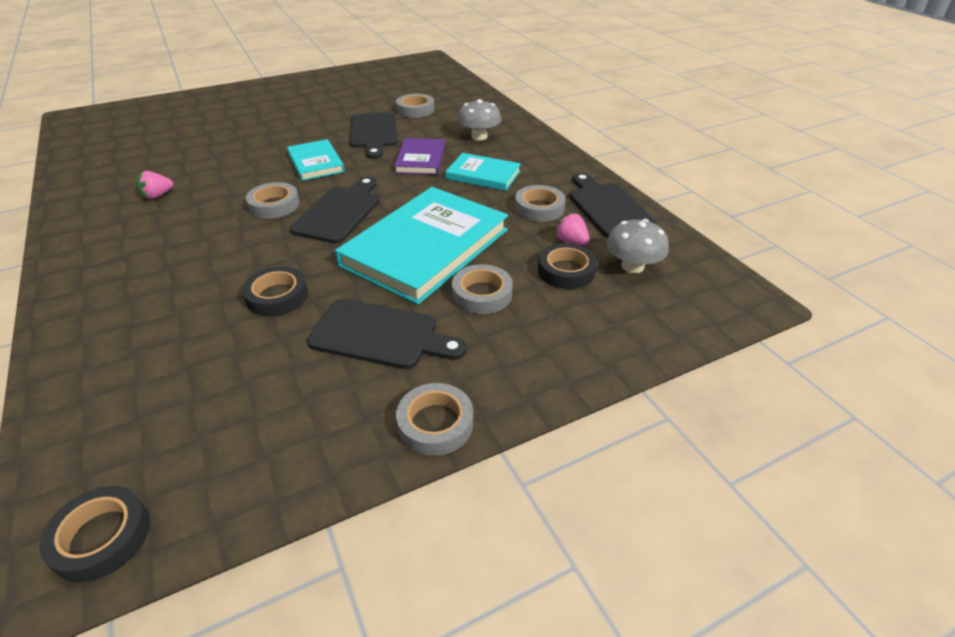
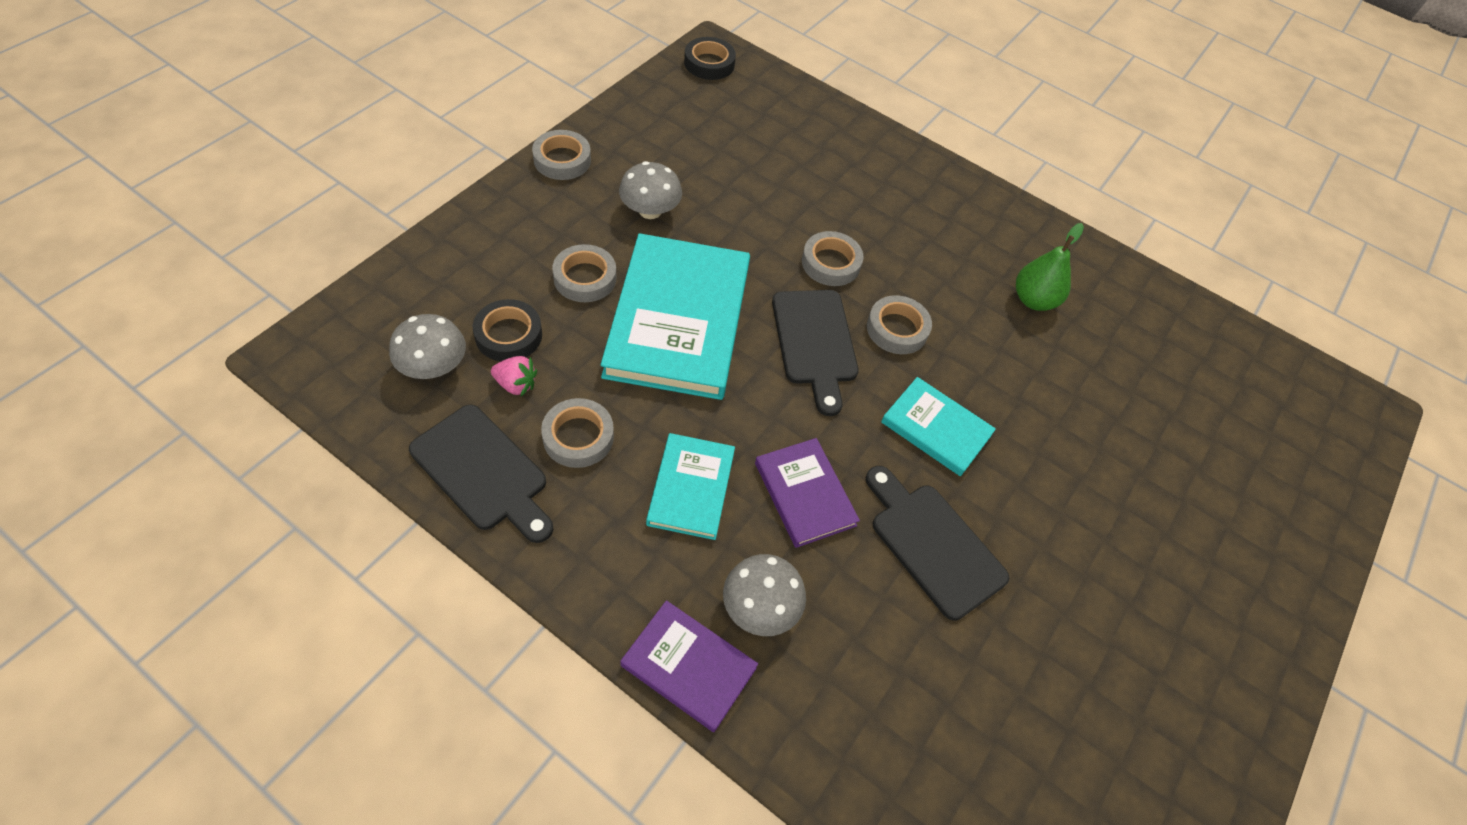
camera: 145 degrees right, 15 degrees up
(157, 195) = (1034, 300): pink strawberry -> green pear
(277, 296) = (769, 220): black tape -> none
(380, 335) = (650, 210): black cutting board -> grey mushroom
(415, 110) = (936, 667): grey tape -> grey tape (831, 263)
(483, 175) = (691, 488): turquoise book -> turquoise book turned 75 degrees counterclockwise
(526, 131) = (688, 667): none -> purple book

